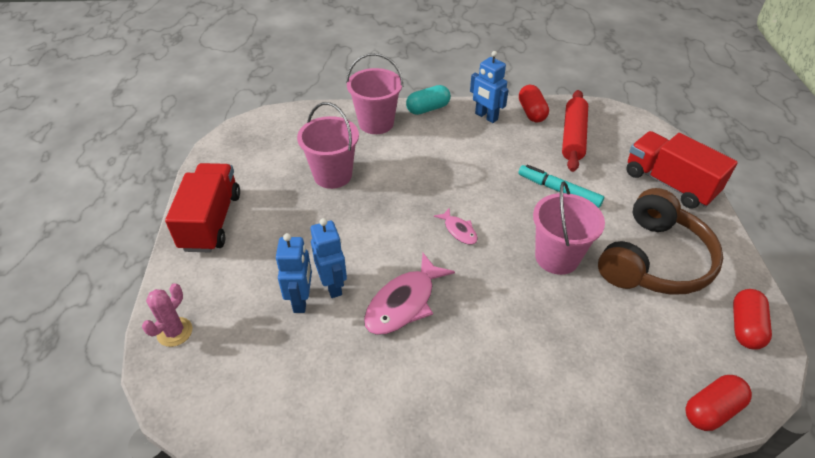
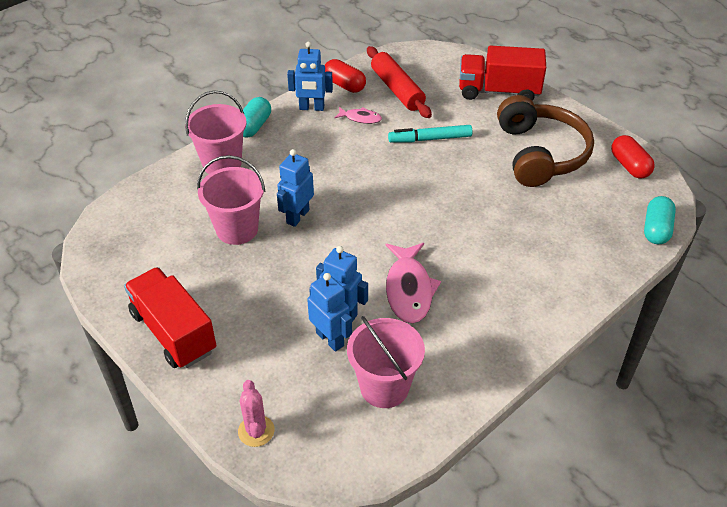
camera: 40 degrees left, 0 degrees up
(384, 191) = (297, 216): none -> blue robot
(459, 230) = (390, 212): pink fish -> pink fish (360, 118)
(557, 257) = (478, 190): pink bucket -> pink bucket (384, 387)
(711, 410) = (656, 229): red capsule -> turquoise capsule

